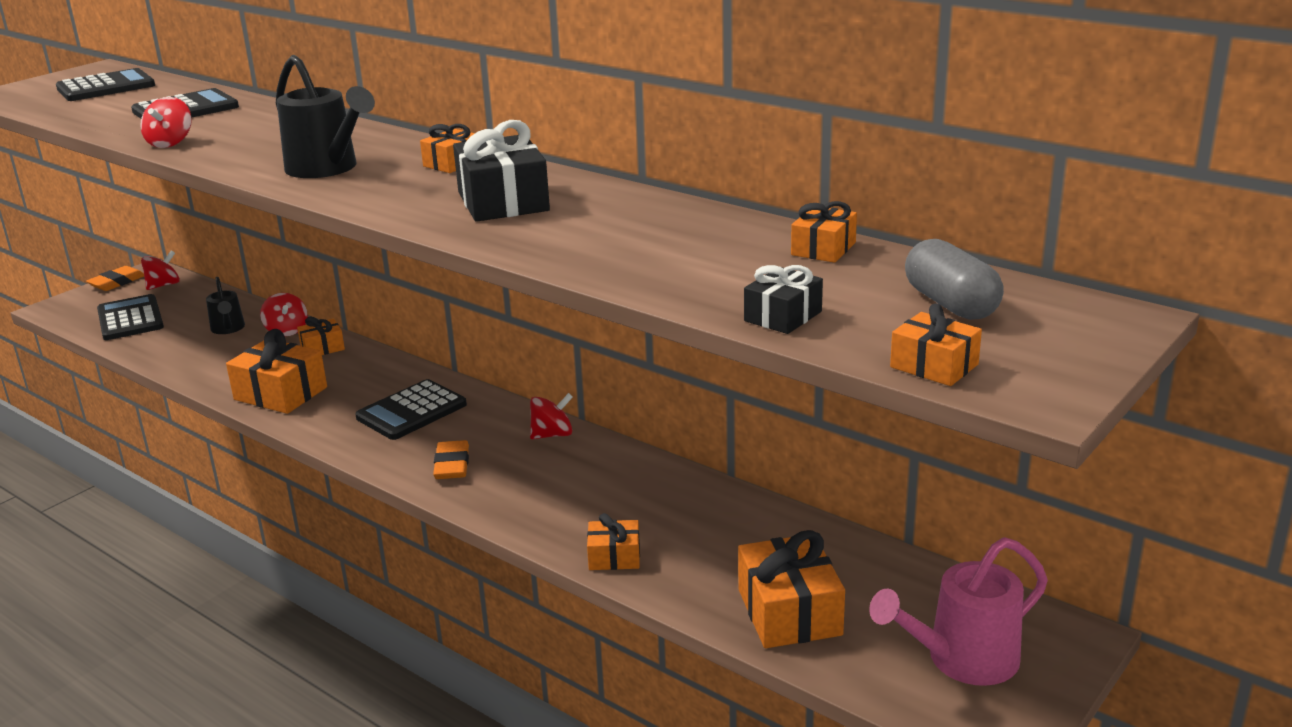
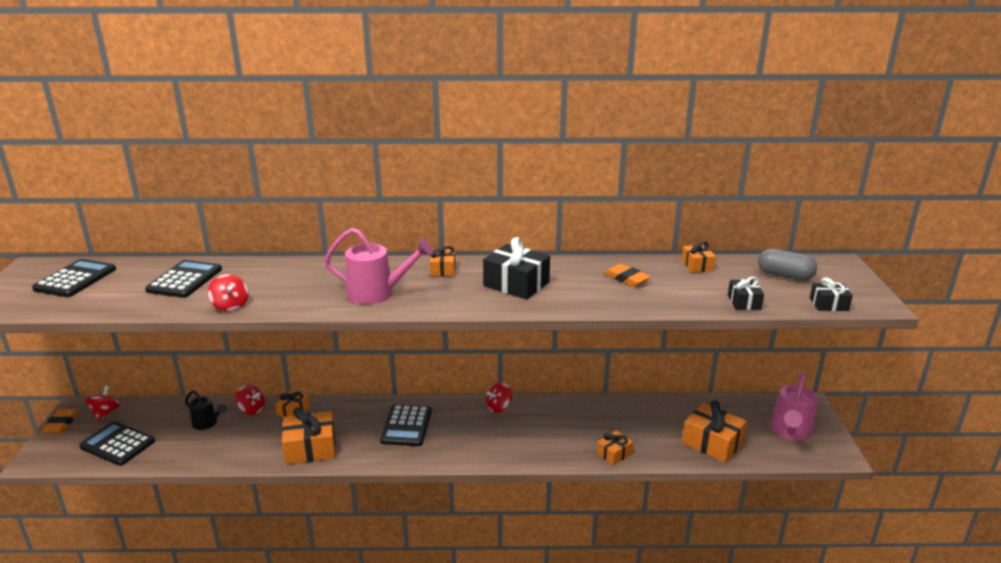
camera: 40 degrees left, 0 degrees up
(328, 169) = (378, 293): black watering can -> pink watering can
(452, 465) = (473, 445): orange eraser -> orange eraser (626, 278)
(552, 435) = (499, 407): red spinning top -> red spinning top turned 150 degrees counterclockwise
(934, 366) = (828, 304): orange gift -> black gift

